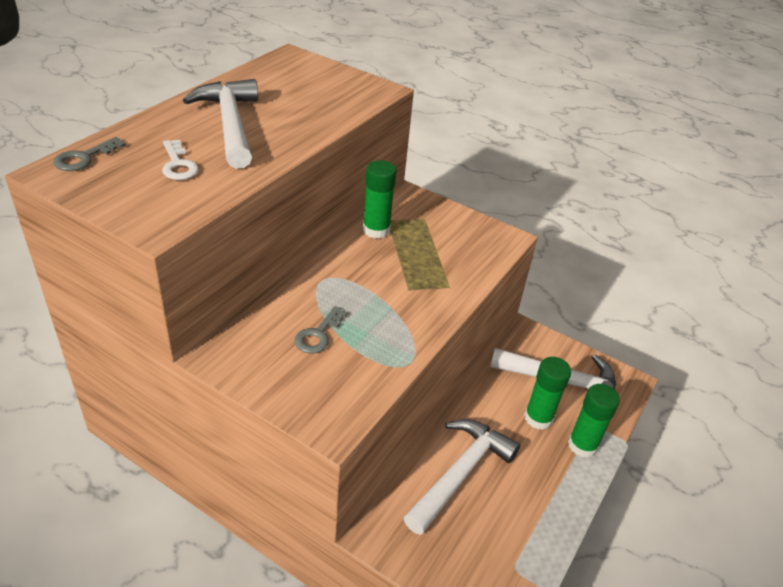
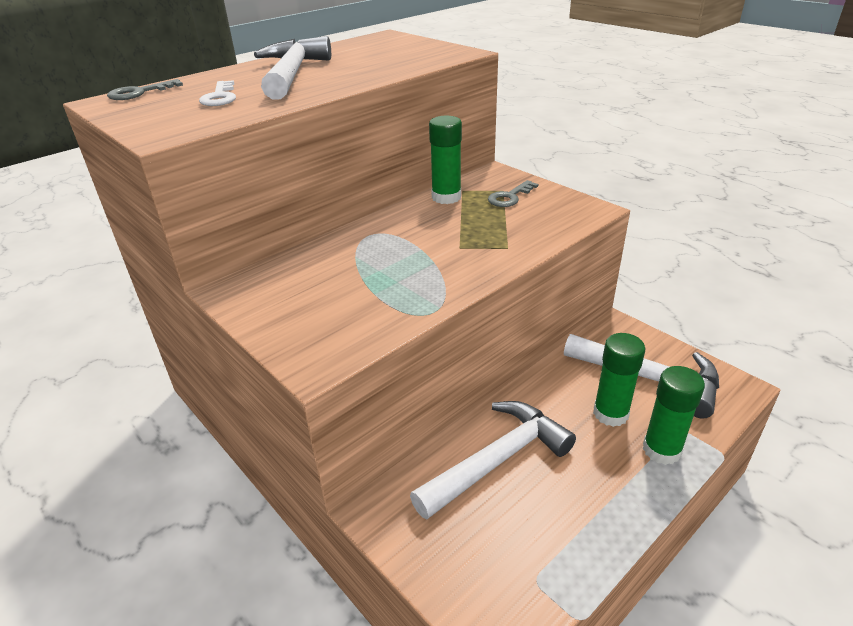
camera: 20 degrees right, 5 degrees down
(318, 334) = (342, 279): grey key -> grey key (509, 197)

